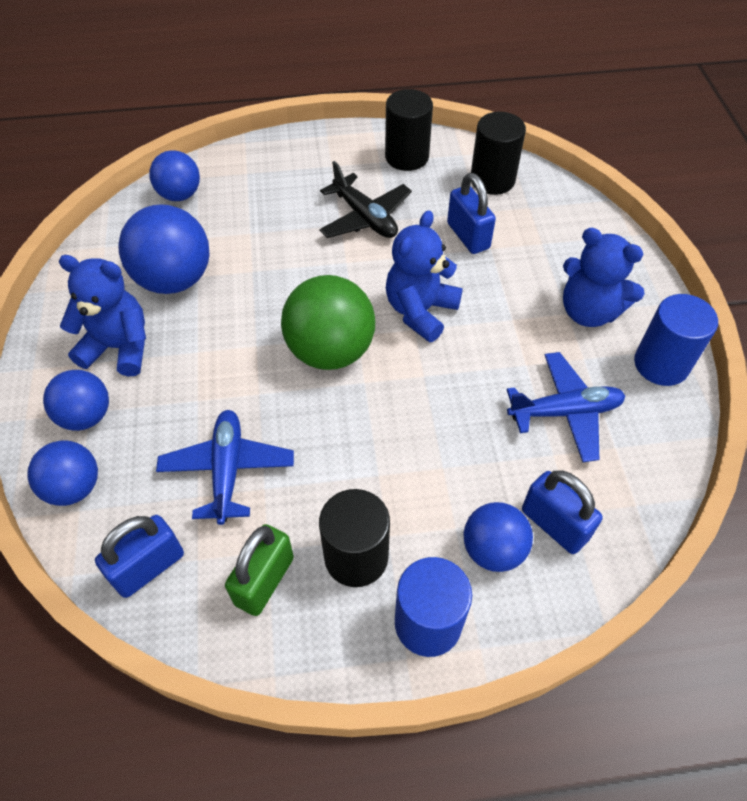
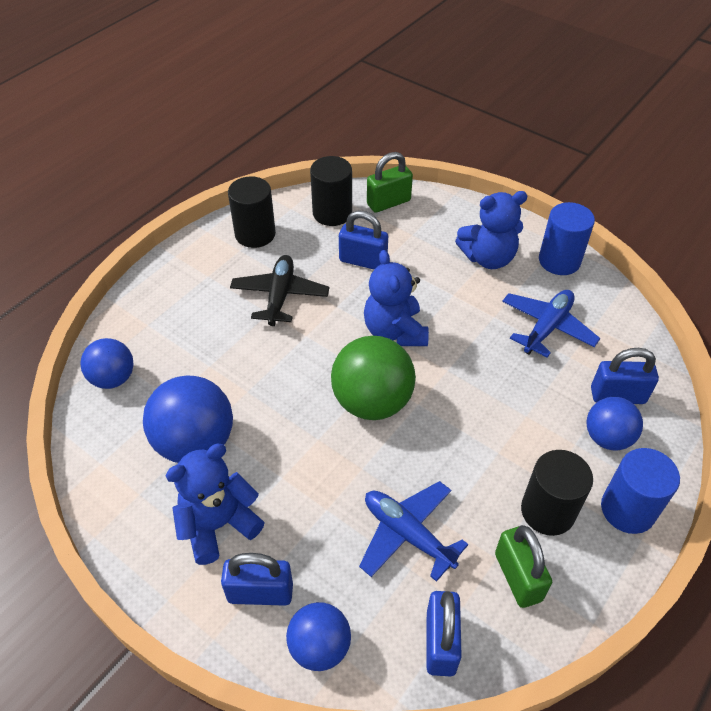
camera: 45 degrees left, 5 degrees down
(86, 416) = (260, 592): blue ball -> blue padlock
(365, 217) = (280, 296): black plane -> black plane turned 90 degrees counterclockwise
(555, 202) = (388, 202): none -> green padlock

